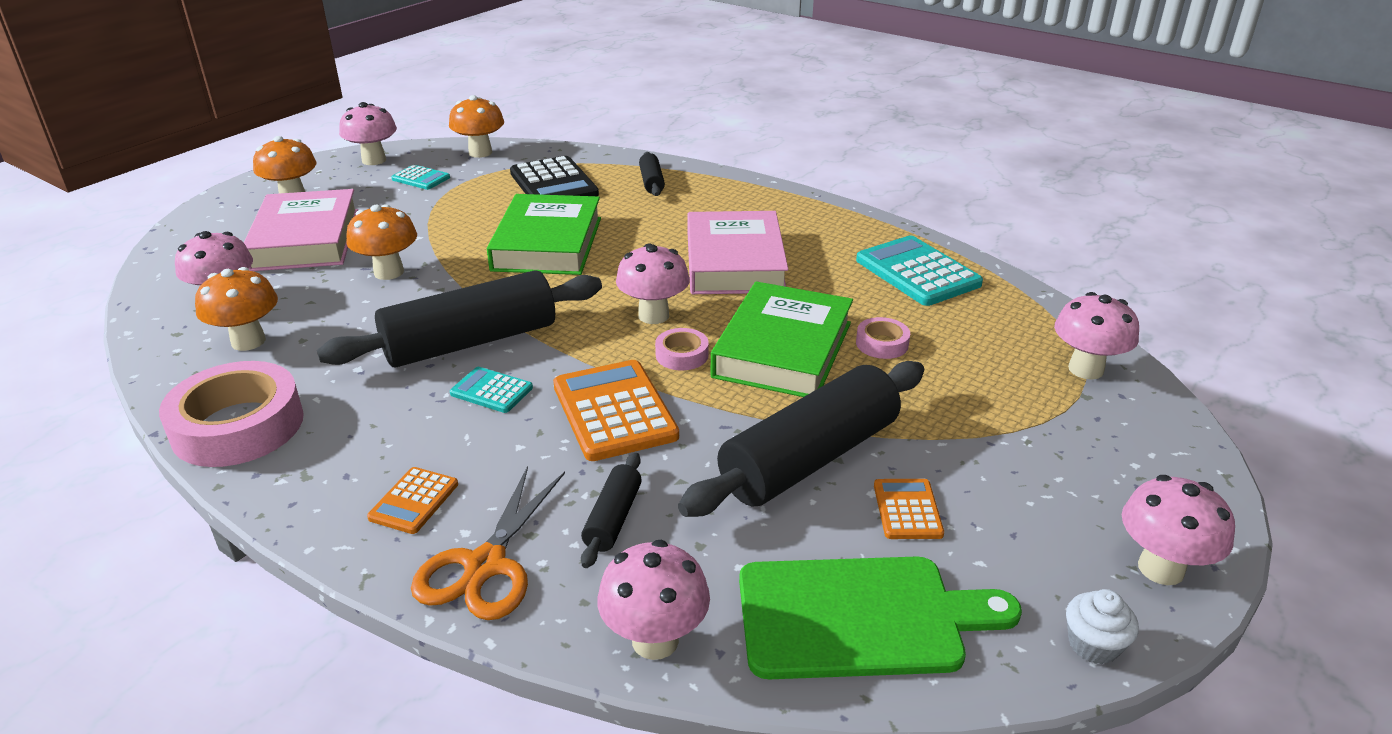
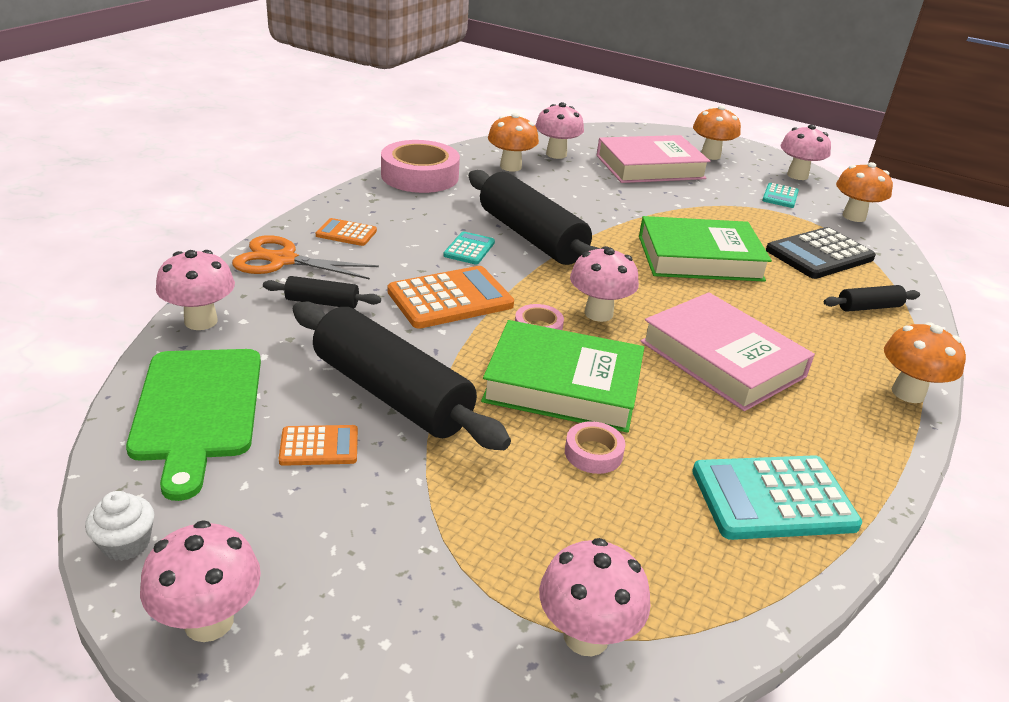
camera: 80 degrees right, 0 degrees up
(389, 272) = (617, 199): orange mushroom -> orange mushroom (908, 393)
(735, 262) = (722, 359): pink book -> pink book turned 60 degrees clockwise
(917, 272) = (773, 498): turquoise calculator -> turquoise calculator turned 150 degrees counterclockwise

